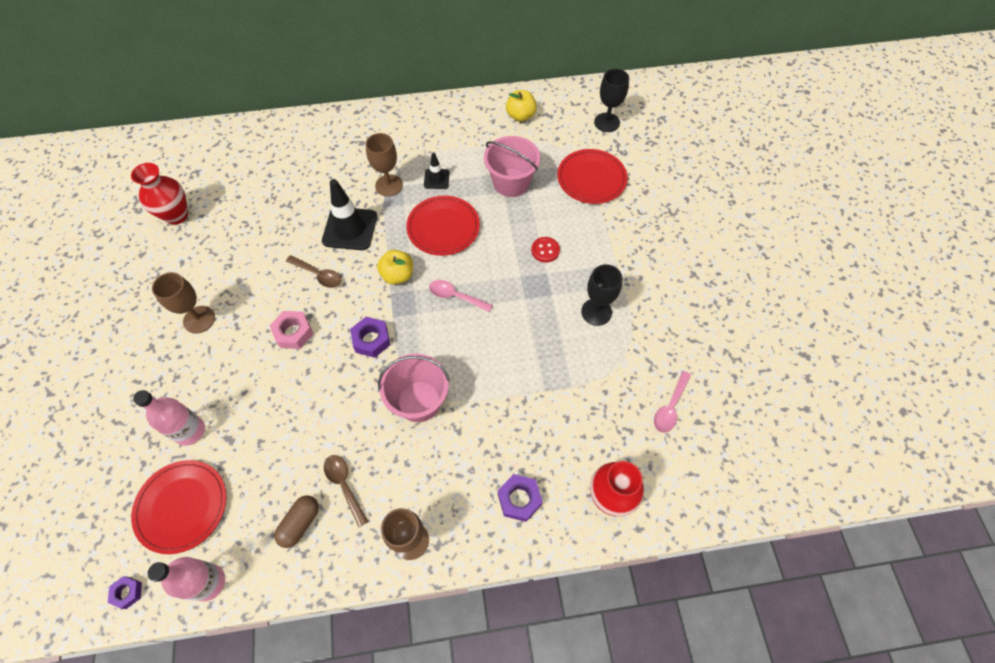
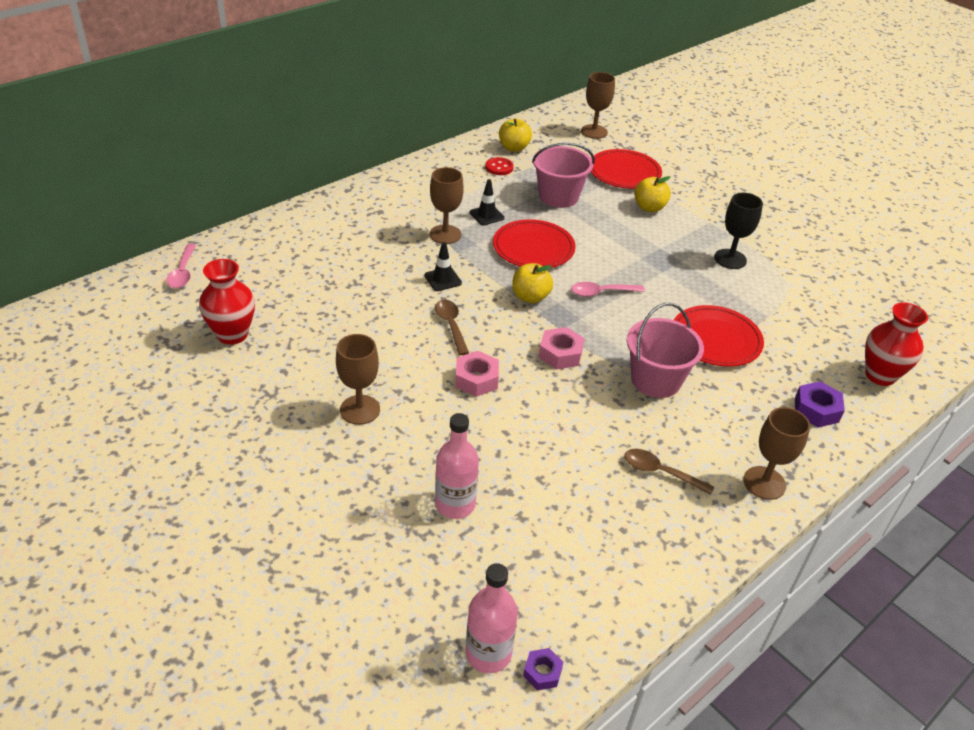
camera: 35 degrees left, 20 degrees down
(182, 507) = (518, 570): red plate -> red plate (716, 339)
(208, 582) = (617, 615): pink bottle -> pink bottle (488, 653)
(300, 523) = (653, 521): brown capsule -> none
(318, 275) = (451, 325): brown spoon -> brown spoon turned 105 degrees counterclockwise
(350, 229) = (443, 279): black traffic cone -> black traffic cone, size x0.53
(371, 340) = (560, 354): purple nut -> pink nut
(545, 250) = (641, 233): red button -> red button (499, 167)
(577, 226) = (649, 208): none -> yellow apple
(606, 122) = (594, 131): black goblet -> brown goblet
(670, 407) = (855, 298): pink spoon -> pink spoon (183, 272)

